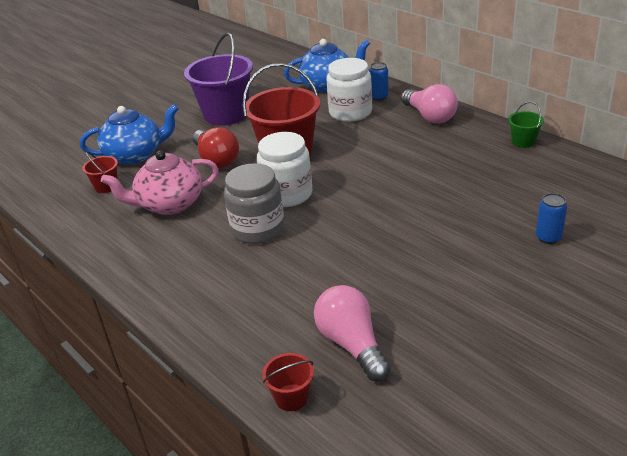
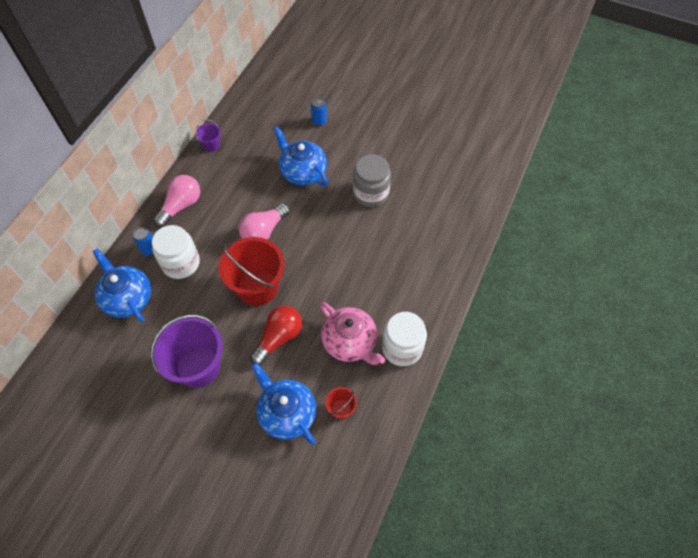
camera: 115 degrees left, 25 degrees up
(258, 229) = (360, 269): grey jar -> grey jar (371, 193)
(287, 194) = (314, 266): white jar -> white jar (402, 348)
(291, 397) = (484, 201): red bucket -> none
(352, 344) = (439, 187): pink light bulb -> pink light bulb (264, 231)
(446, 207) = (303, 172): none -> blue teapot
(523, 142) = (211, 145): green bucket -> purple bucket

